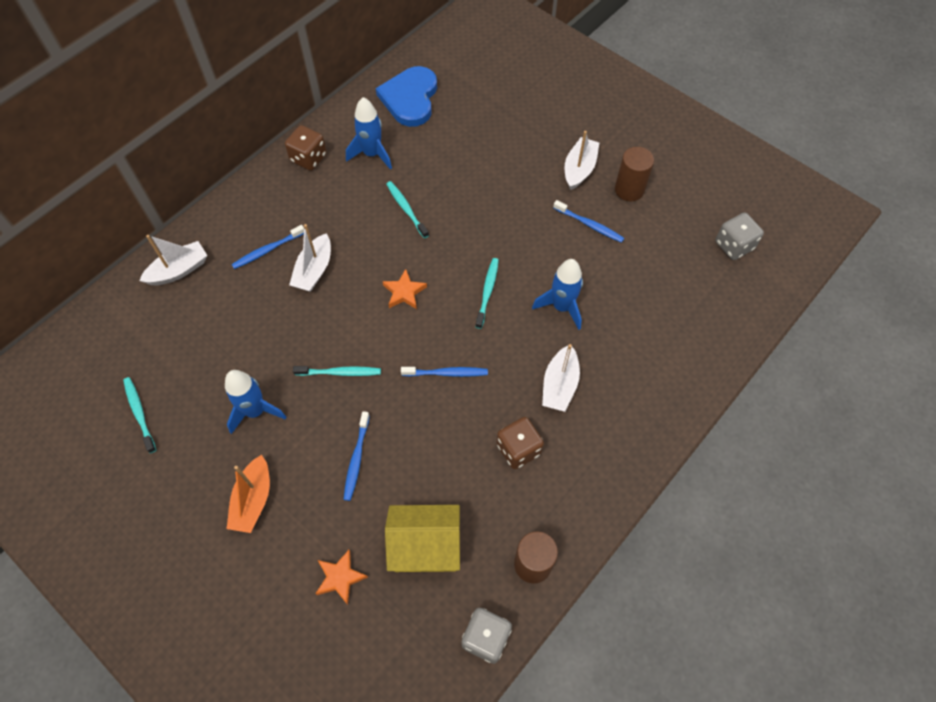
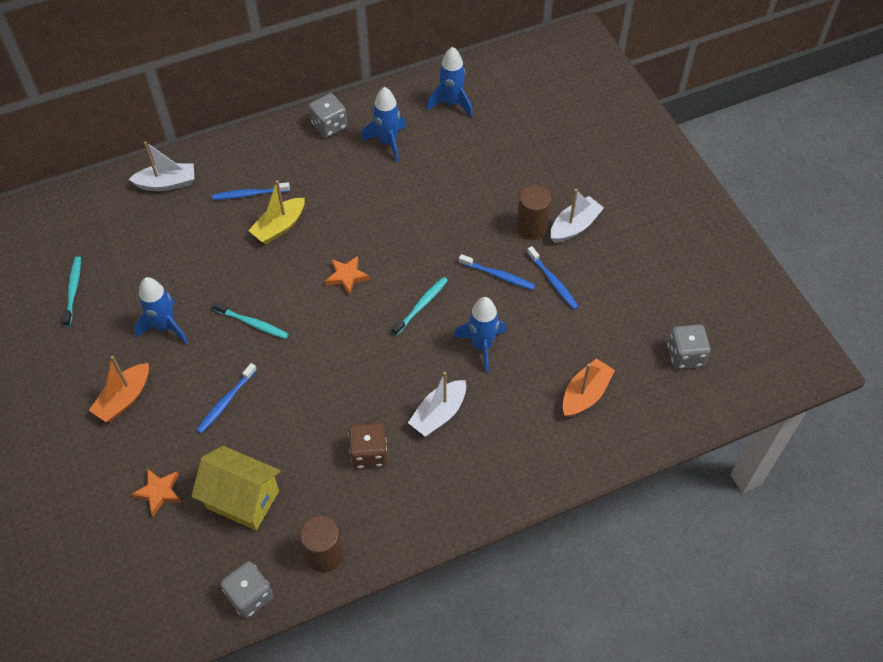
camera: 25 degrees right, 5 degrees down
(308, 158) = (329, 126): brown dice -> grey dice
(314, 270) = (279, 227): white boat -> yellow boat
(406, 209) = (390, 203): turquoise toothbrush -> none
(410, 98) = (451, 103): blue heart -> blue rocket
(446, 373) = (344, 362): blue toothbrush -> blue toothbrush (498, 275)
(629, 190) = (612, 263): brown cylinder -> brown cylinder (531, 228)
(673, 313) = (585, 394): none -> orange boat

